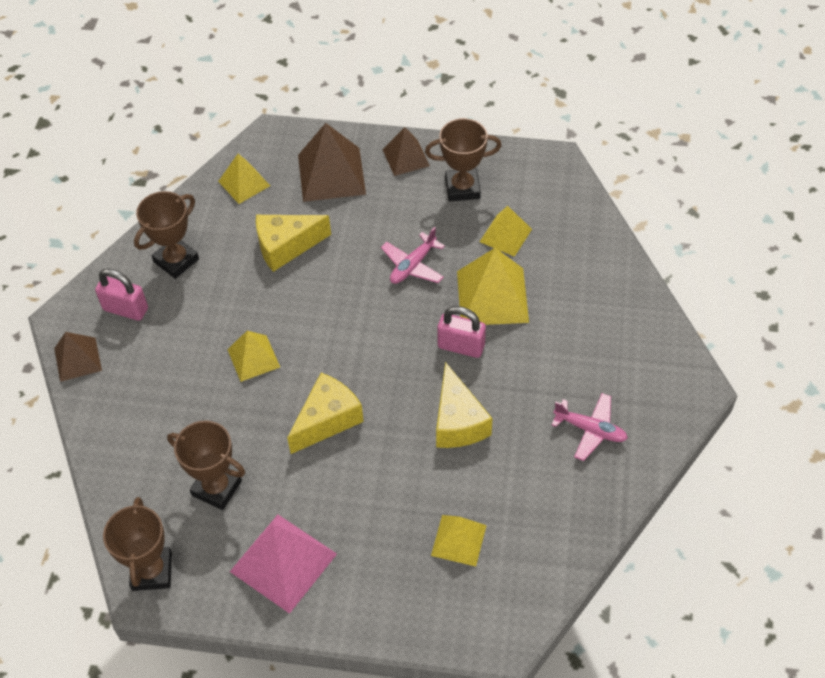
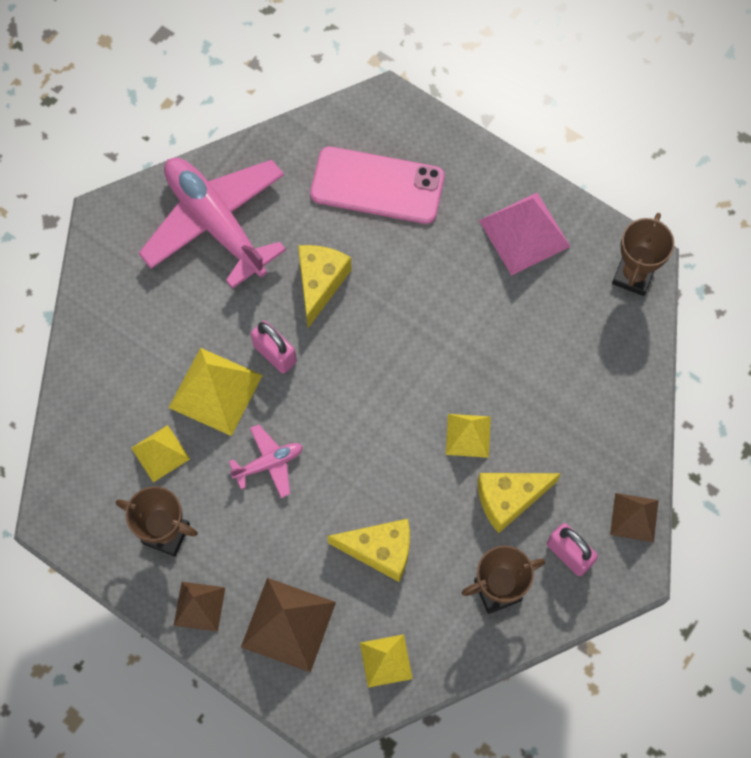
camera: 155 degrees left, 15 degrees up
(216, 488) = (553, 322): brown trophy -> none
(327, 420) = (430, 339): yellow cheese -> yellow cheese (509, 499)
(458, 540) = (377, 186): yellow pyramid -> pink phone
(590, 430) = (215, 223): pink plane -> pink plane, size x2.20

